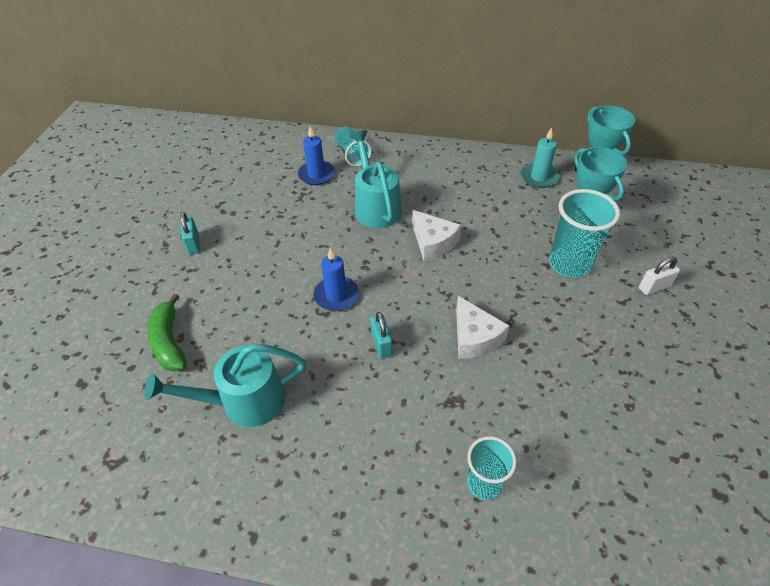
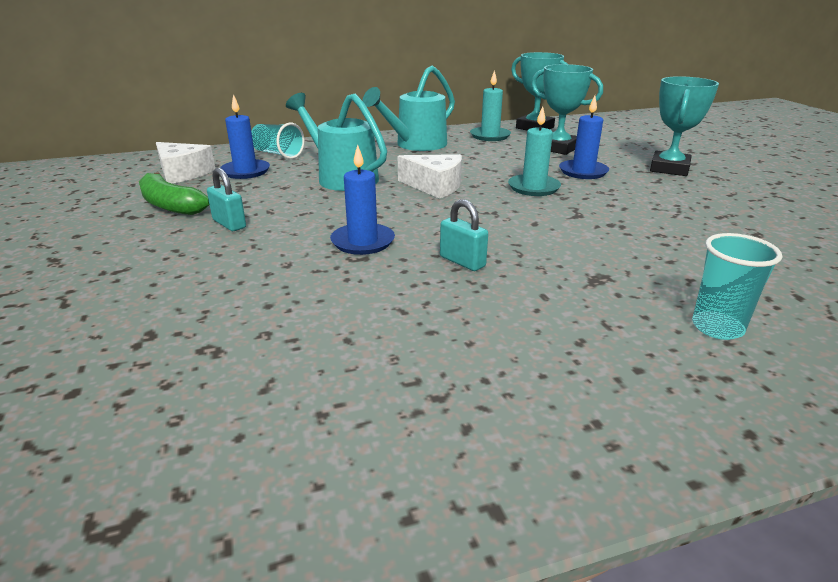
camera: 30 degrees left, 20 degrees down
(169, 341) = (132, 343): green banana -> green banana (170, 205)
(193, 244) = (105, 249): turquoise padlock -> turquoise padlock (229, 224)
(244, 401) = (322, 364): turquoise watering can -> turquoise watering can (416, 145)
(474, 337) = (558, 231): white cheese -> white cheese (183, 173)
(506, 273) = (533, 188): none -> turquoise candle
(569, 264) = (583, 172): turquoise cup -> blue candle
(654, 287) = (669, 169): white padlock -> turquoise trophy

